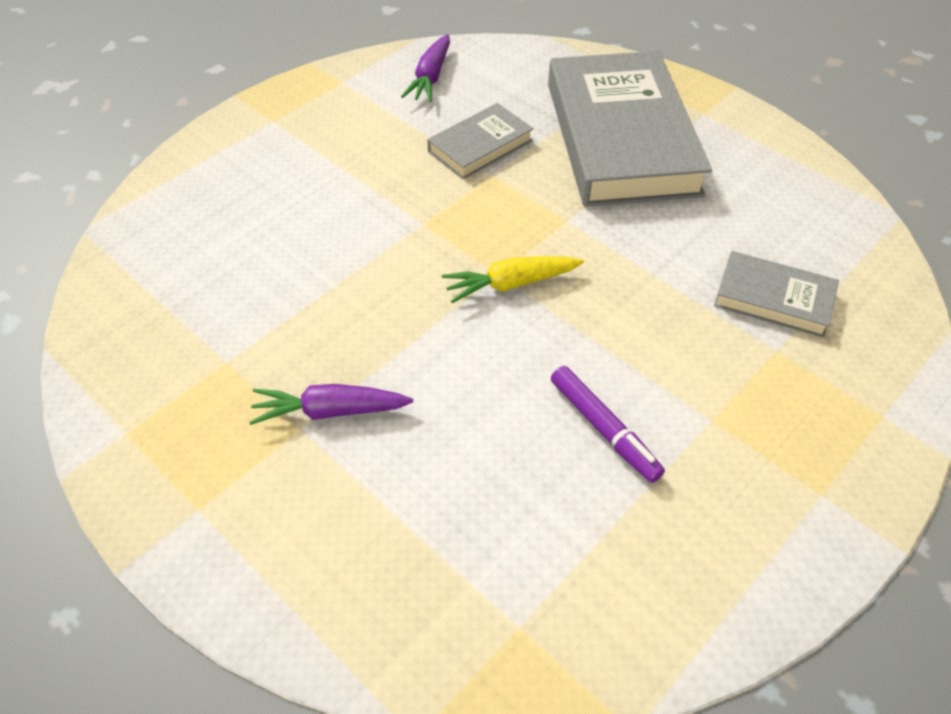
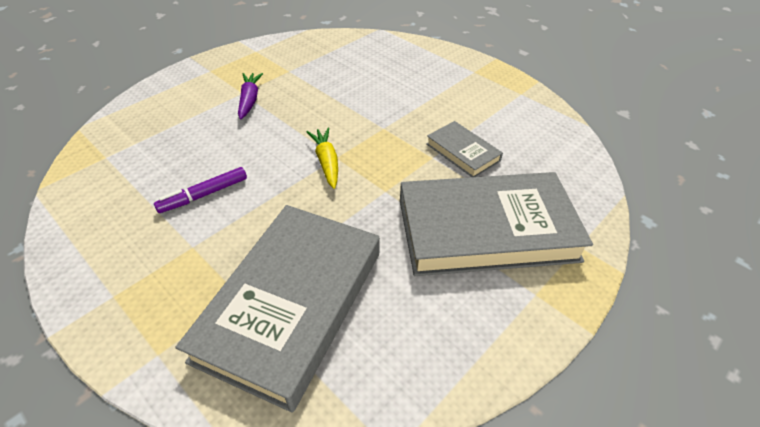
camera: 90 degrees right, 5 degrees down
(430, 77) = (538, 130): purple carrot -> none
(773, 299) = (291, 304): grey book -> grey book, size x2.12

